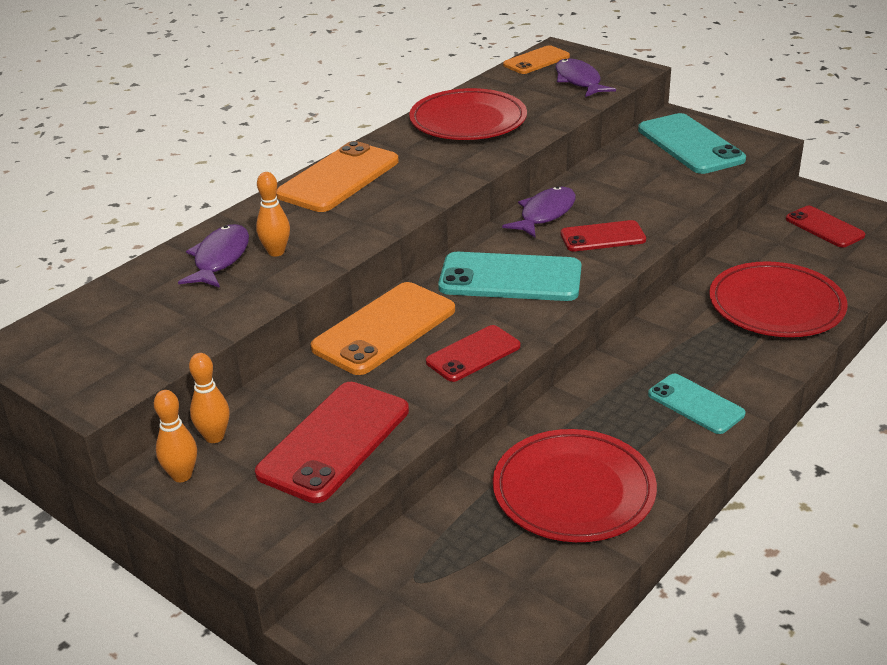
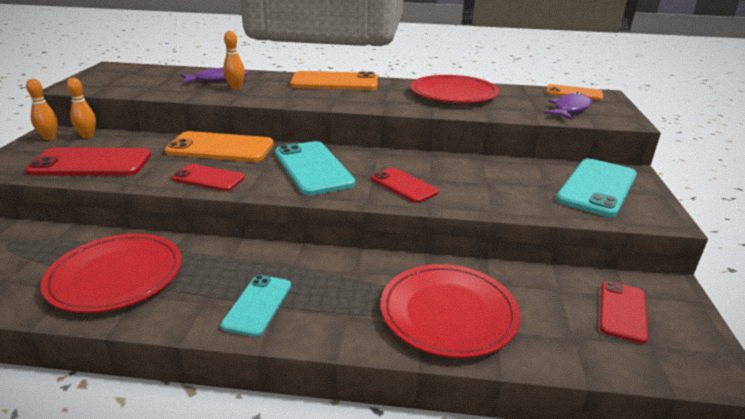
camera: 55 degrees right, 5 degrees down
(545, 214) = (410, 160): purple fish -> none

